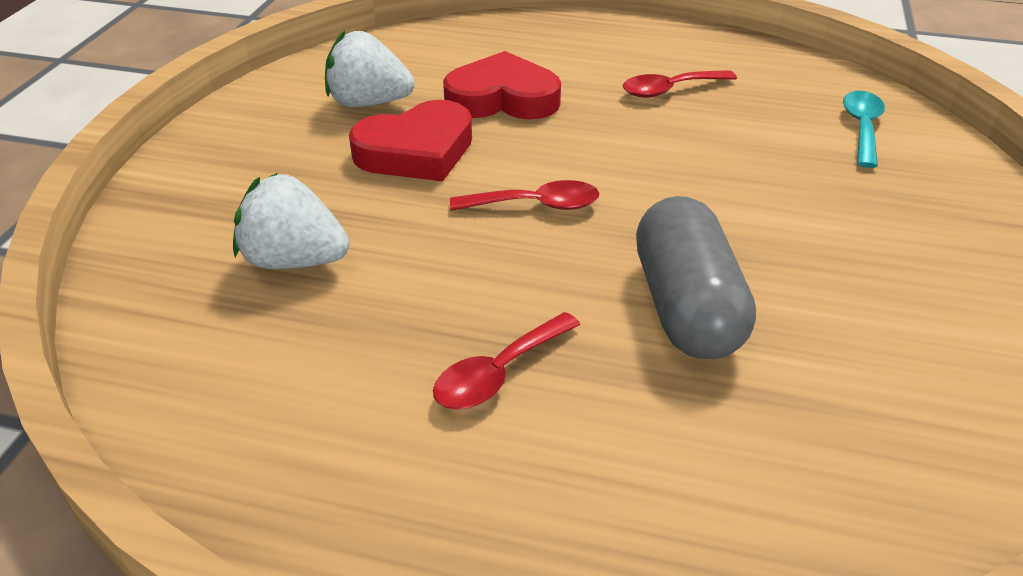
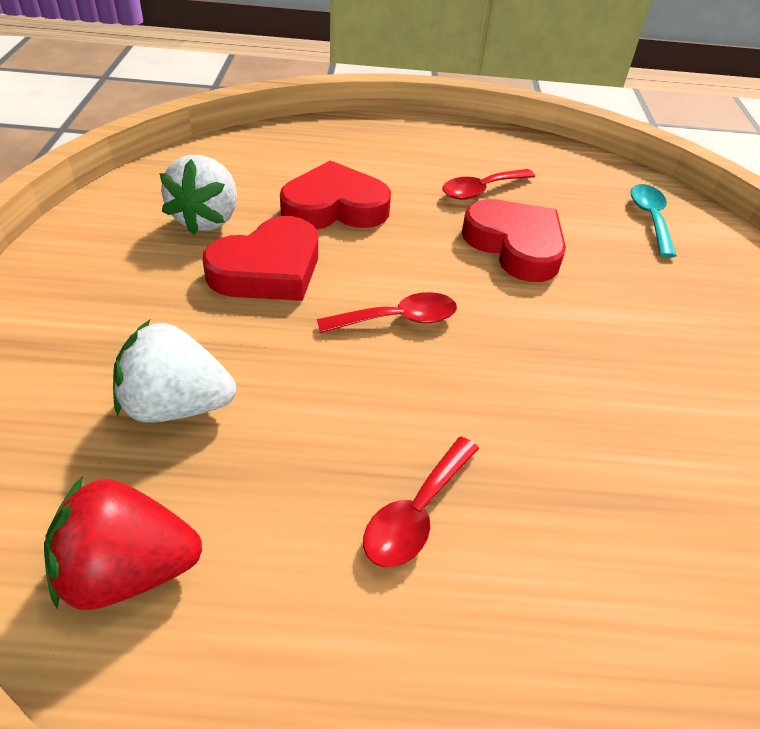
camera: 15 degrees left, 5 degrees up
(216, 385) = (128, 570): none -> red strawberry
(368, 103) = (207, 219): white strawberry -> white strawberry turned 75 degrees counterclockwise
(686, 307) = (565, 416): grey capsule -> none
(689, 146) = (515, 246): none -> red heart

